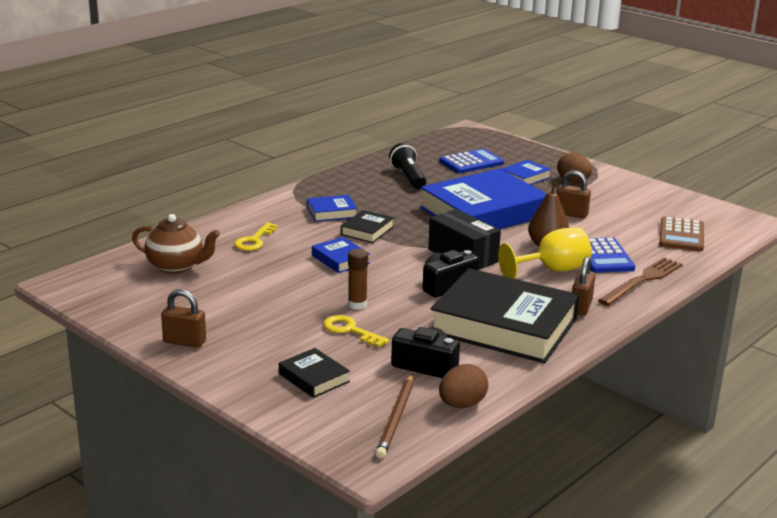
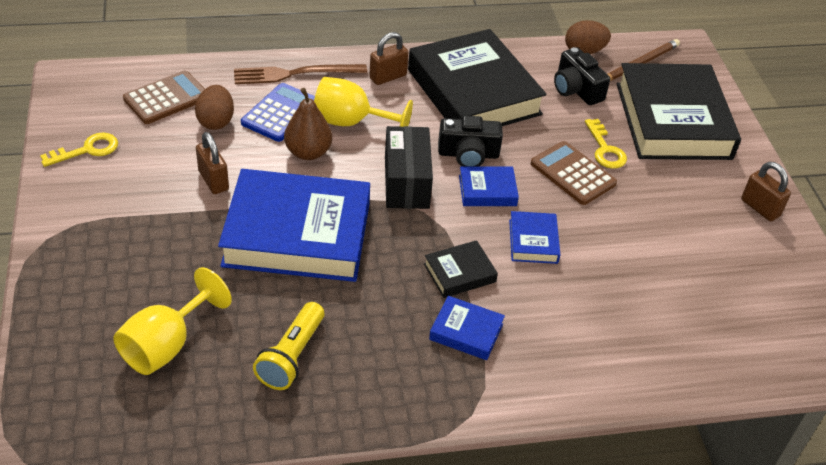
camera: 145 degrees left, 20 degrees up
(176, 266) = (718, 323): brown teapot -> none
(254, 241) = (602, 324): yellow key -> yellow key (87, 150)
(314, 378) = (673, 120): black book -> black book, size x2.32
(357, 304) = (573, 173): brown glue stick -> brown calculator
(408, 177) = (291, 356): black flashlight -> yellow flashlight
(471, 162) = (166, 345): blue calculator -> yellow goblet
(525, 177) = (154, 272): blue book -> blue book (487, 190)
(573, 181) = (115, 232): brown egg -> brown egg (216, 121)

